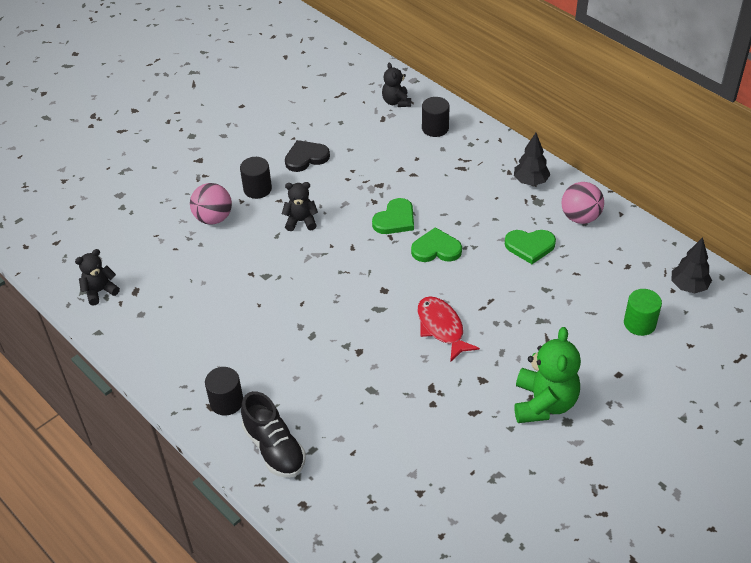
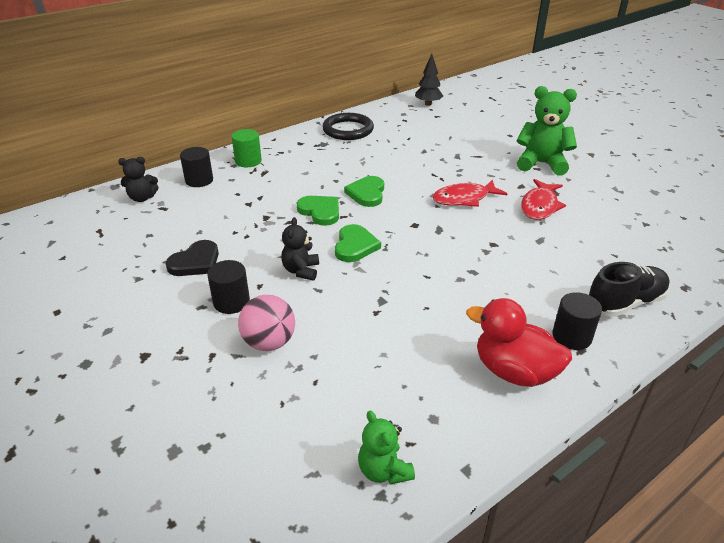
camera: 85 degrees left, 10 degrees down
(100, 291) = (384, 470): black teddy bear -> green teddy bear
(185, 361) = (514, 371): none -> red duck
(306, 158) = (195, 262): black heart -> black heart turned 120 degrees counterclockwise
(439, 394) = (540, 206): none -> red fish
(530, 181) = (297, 144): black tree -> none
(530, 246) = (375, 152): green heart -> green heart (355, 246)
(580, 217) = (348, 130): pink ball -> black ring
(639, 323) = (462, 123): green cylinder -> green cylinder (248, 161)

